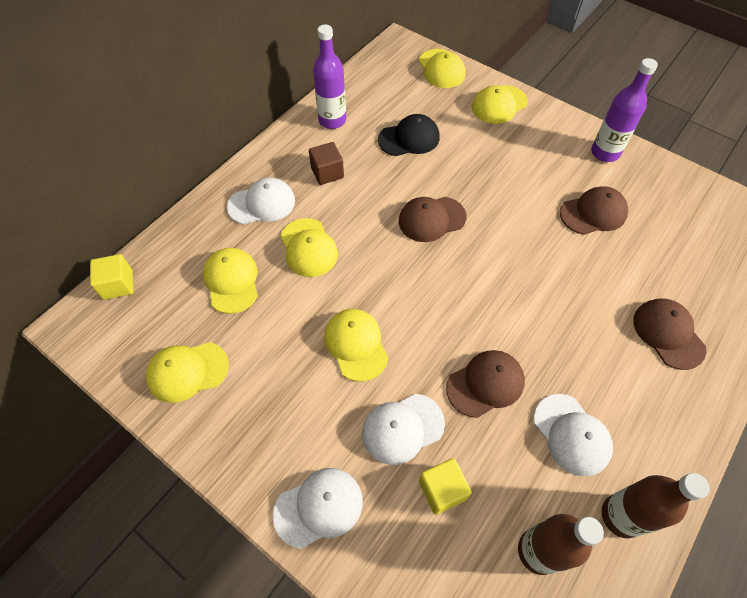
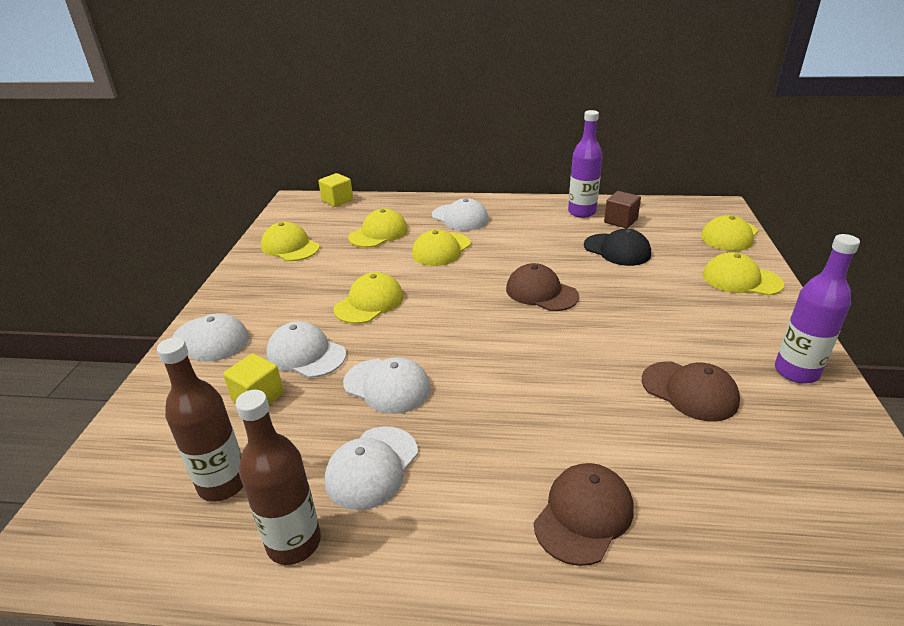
camera: 60 degrees right, 25 degrees down
(327, 173) = (524, 230): brown cube -> brown cube (620, 221)
(485, 384) = (387, 386): brown cap -> white cap

